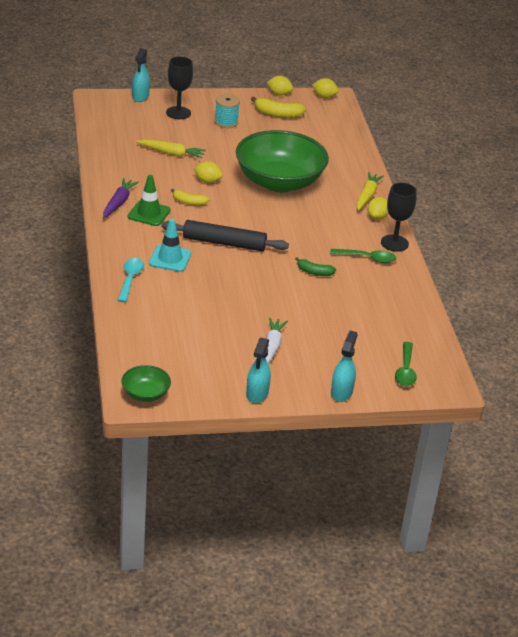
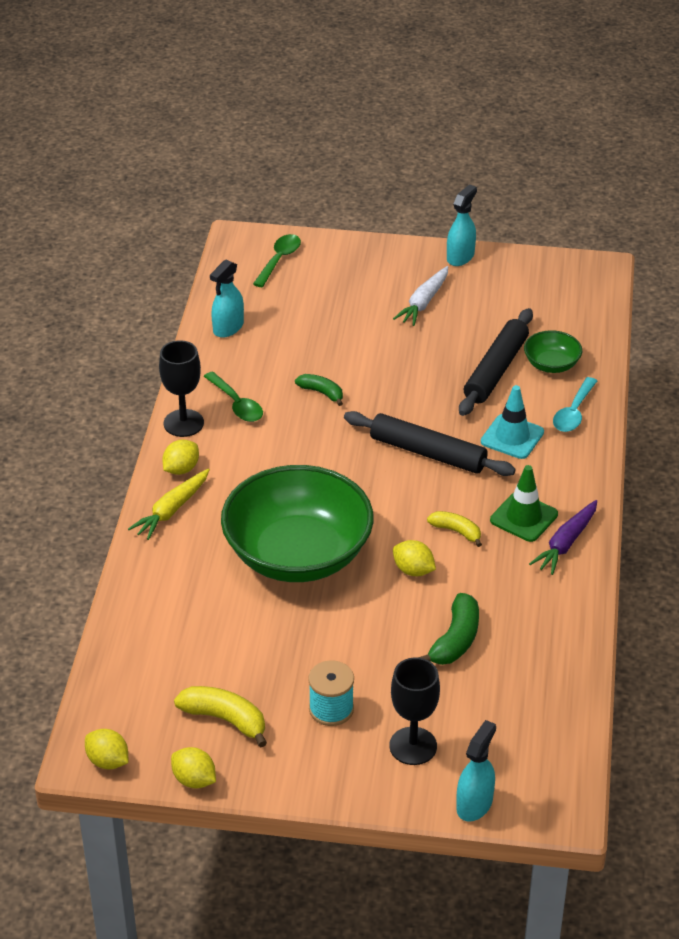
camera: 160 degrees left, 5 degrees up
(145, 394) = (584, 272): green bowl -> green bowl (551, 364)
(171, 153) = (455, 640): yellow carrot -> green banana
(196, 302) = (495, 370): none -> black rolling pin
(341, 392) = (365, 247): turquoise spray bottle -> turquoise spray bottle (228, 327)
(367, 258) = (236, 404): green spoon -> green spoon turned 150 degrees counterclockwise

